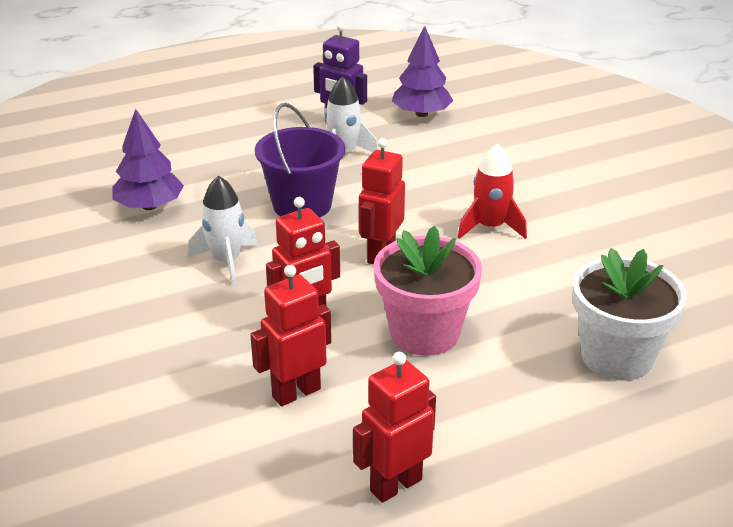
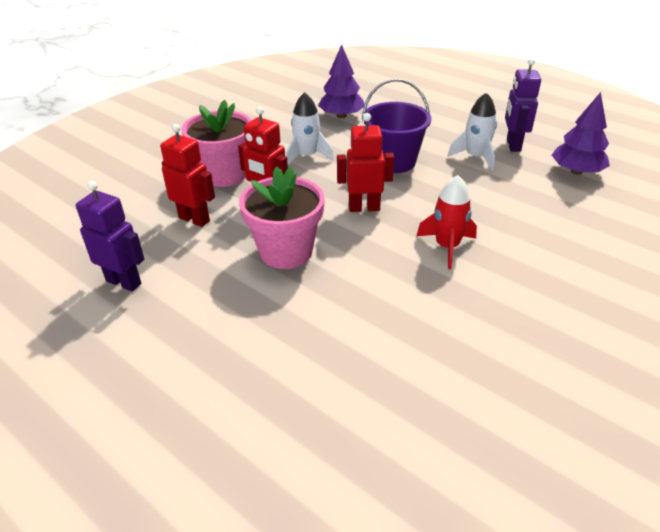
camera: 65 degrees right, 5 degrees up
(204, 341) = (224, 175): none -> pink flower pot
(395, 485) = (124, 282): red robot -> purple robot
(616, 356) = (320, 359): white flower pot -> none

